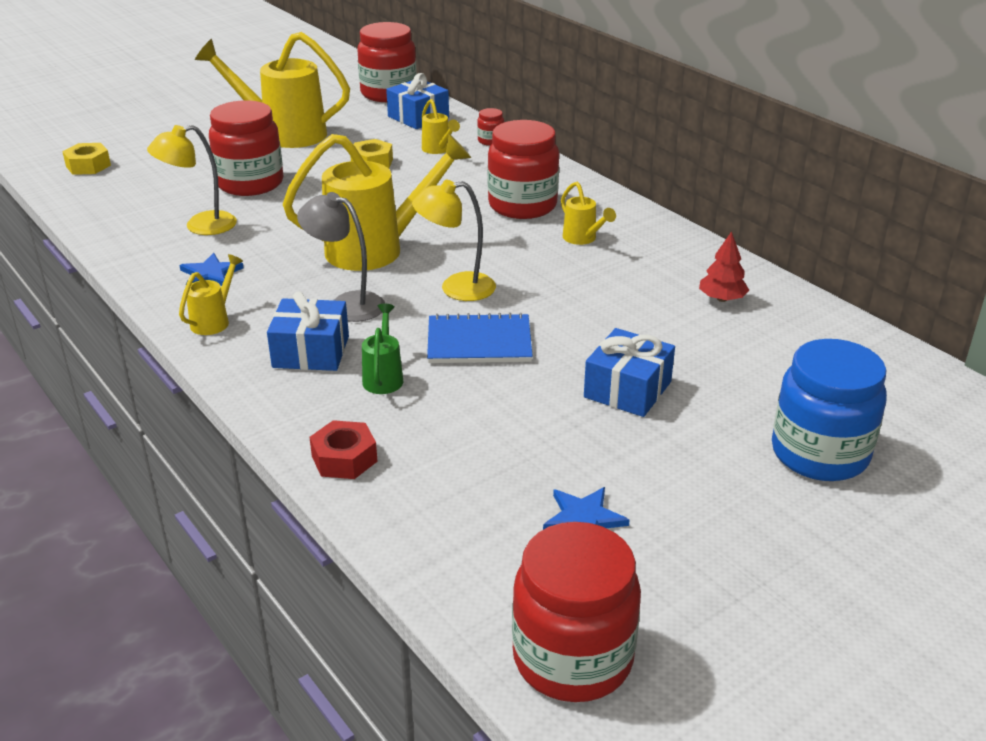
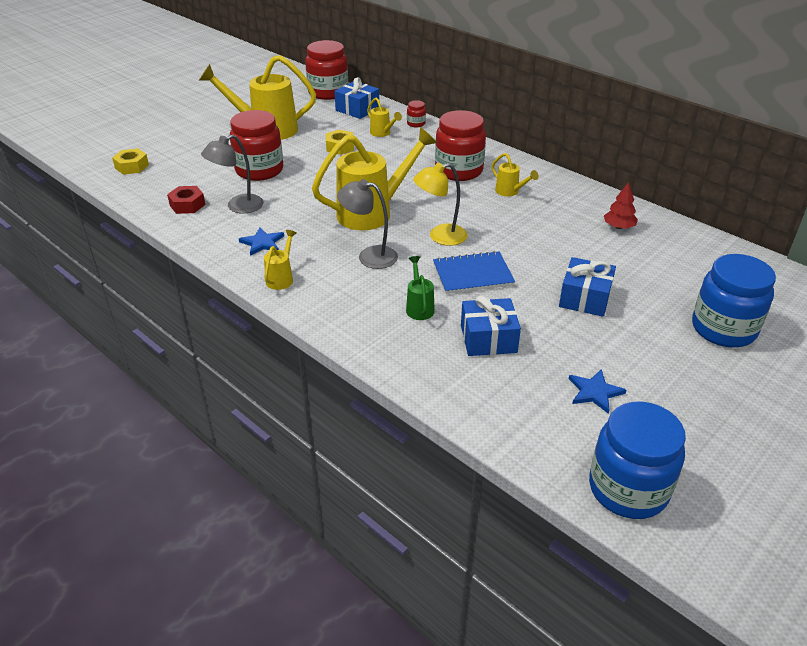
camera: 10 degrees left, 5 degrees up
(200, 226) = (238, 206): yellow lamp -> grey lamp
(311, 352) = (360, 294): blue gift -> blue gift (488, 339)
(344, 458) = (419, 370): red nut -> red nut (187, 205)
(572, 658) = (628, 489): red jar -> blue jar

